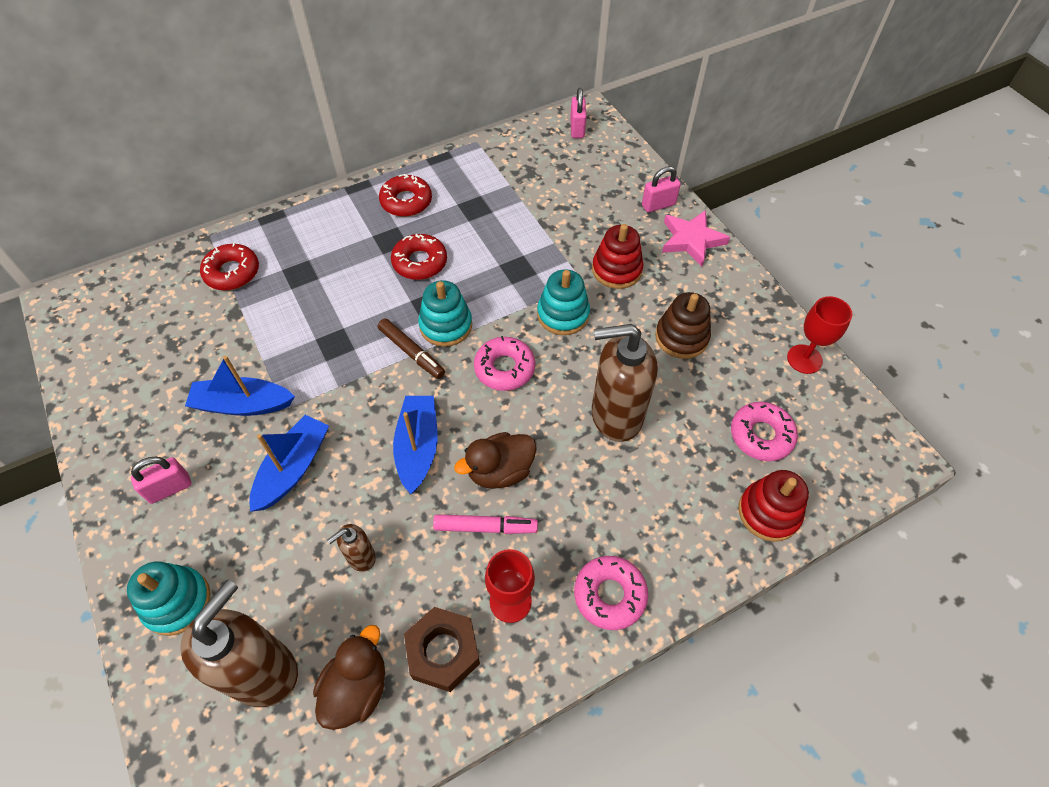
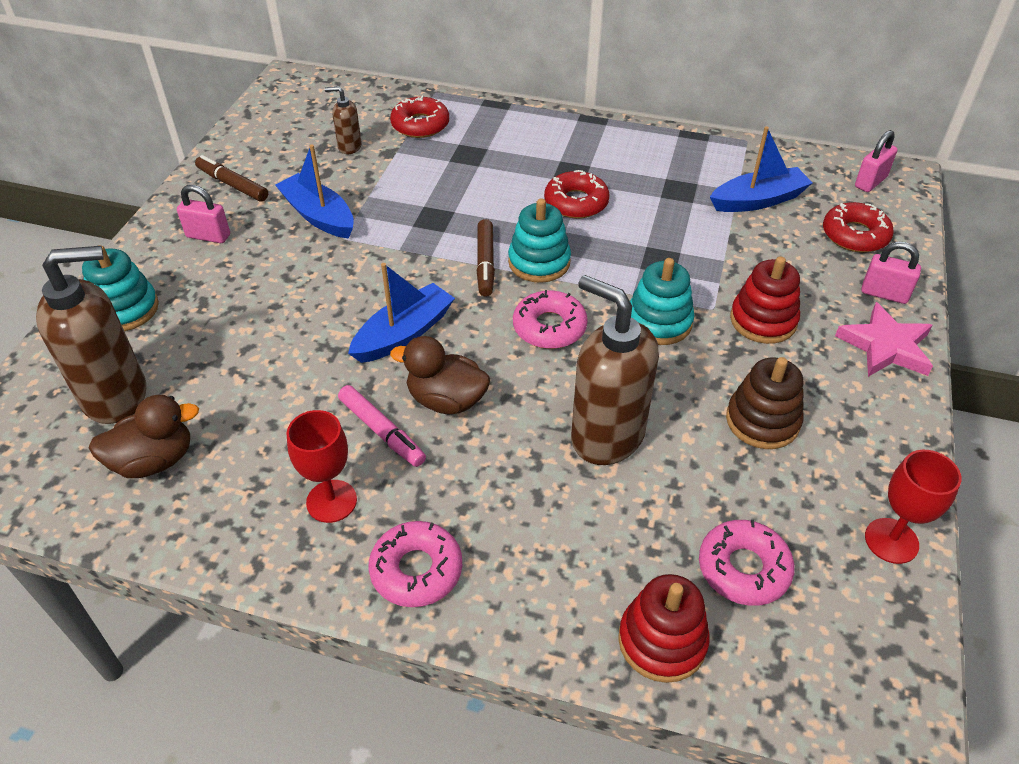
camera: 45 degrees right, 10 degrees down
(133, 430) = (232, 185): none -> brown marker
(293, 468) = (298, 281): blue boat -> blue boat (758, 200)
(361, 557) = (267, 376): brown soap dispenser -> brown soap dispenser (349, 147)
(406, 201) = (621, 152): red donut -> red donut (855, 235)
(443, 652) = (238, 491): brown nut -> none

